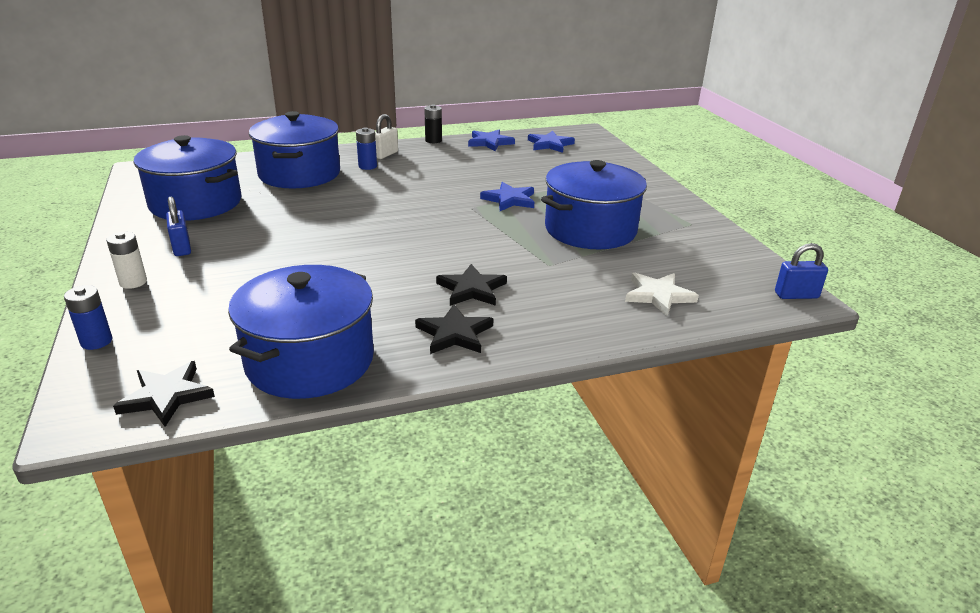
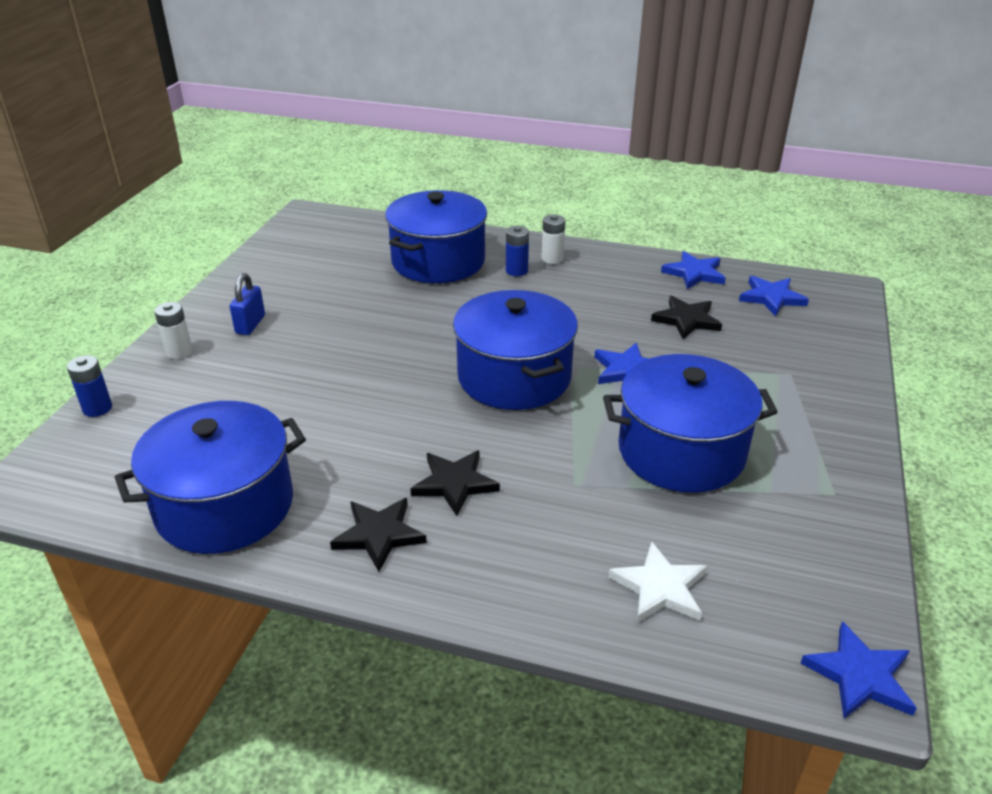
camera: 35 degrees right, 5 degrees up
(166, 396) = (89, 492): black star -> black star (686, 320)
(196, 203) = (311, 272): blue pot -> blue pot (514, 377)
(385, 154) = (552, 258): white padlock -> white battery
(433, 140) = (628, 252): black battery -> none
(796, 295) = (860, 676): blue padlock -> blue star

